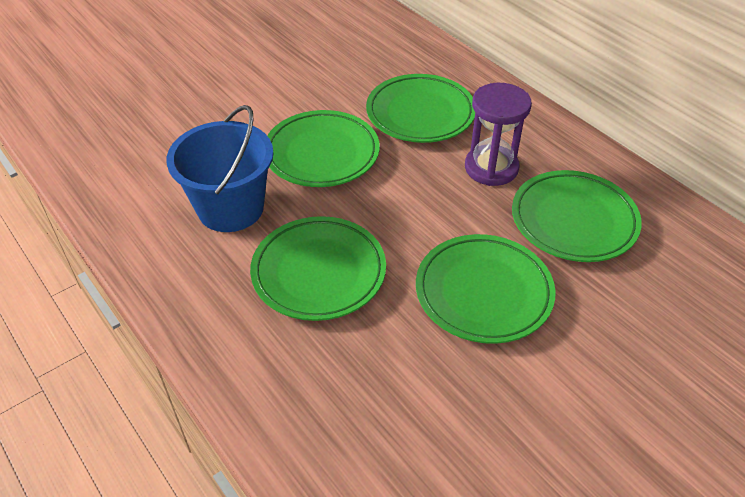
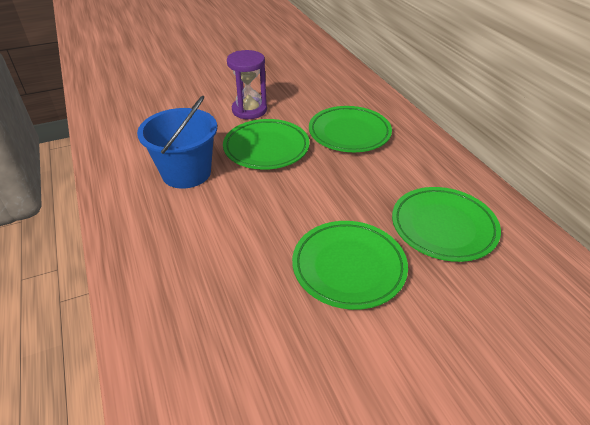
camera: 15 degrees right, 5 degrees down
(319, 272) = (228, 227): green plate -> none
(491, 168) = (389, 178): purple hourglass -> purple hourglass (249, 110)

